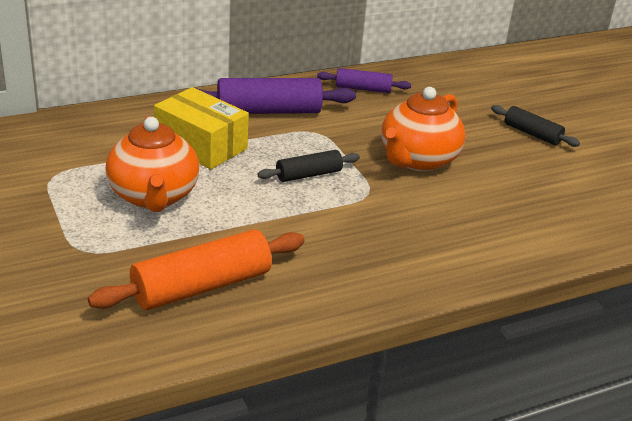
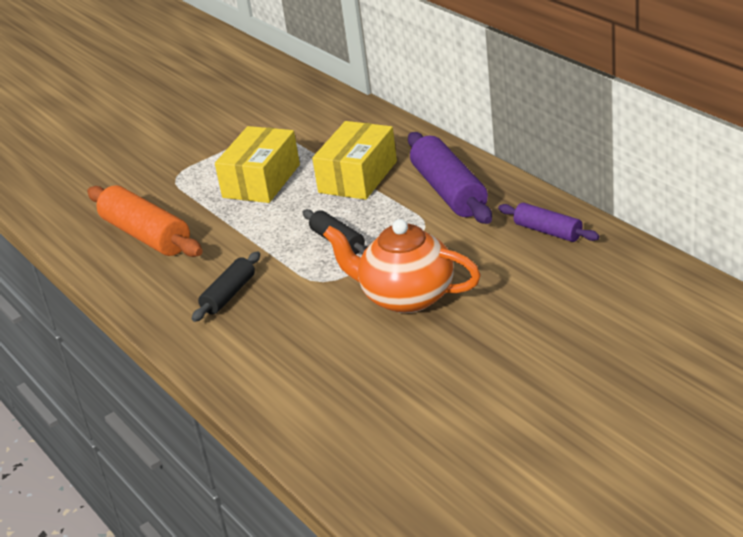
camera: 85 degrees right, 0 degrees up
(154, 196) = (261, 181): orange teapot -> yellow box
(363, 89) = (548, 231): purple rolling pin -> purple rolling pin turned 45 degrees counterclockwise
(532, 134) = (527, 368): black rolling pin -> black rolling pin (229, 295)

